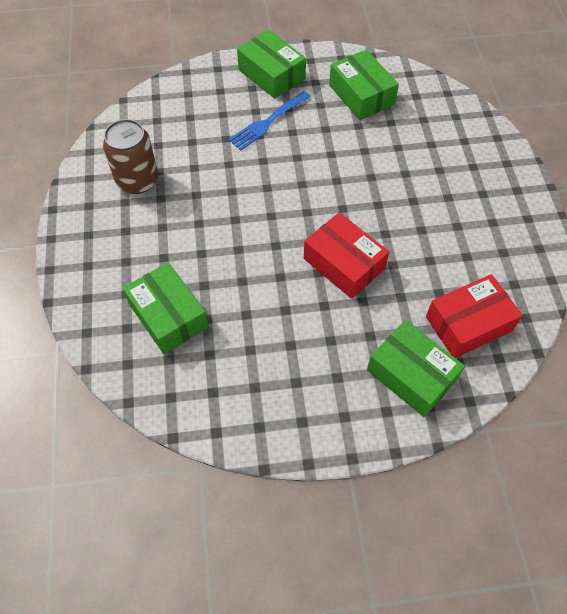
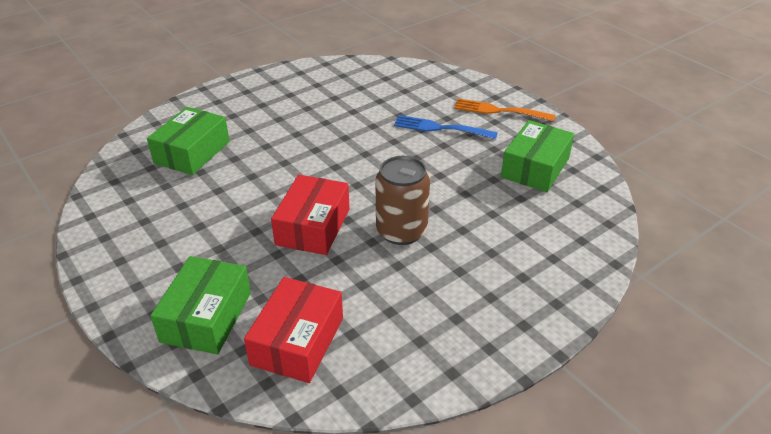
camera: 60 degrees right, 20 degrees down
(137, 180) = (315, 92): brown can -> brown can (401, 231)
(271, 74) = (499, 111): green box -> orange fork
(468, 324) = (298, 341): red box -> red box turned 75 degrees clockwise

